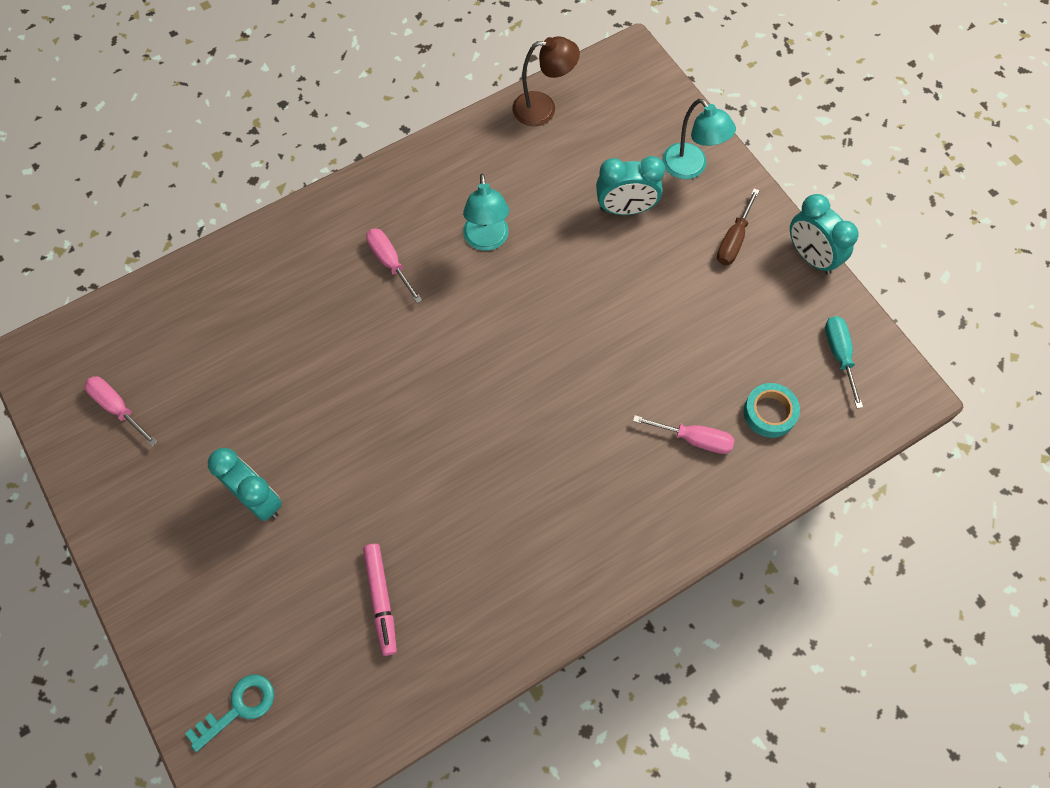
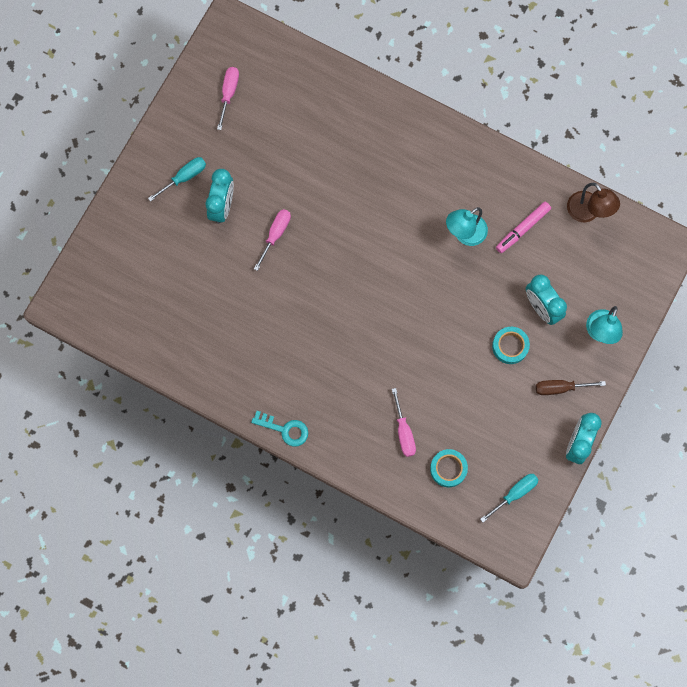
camera: 60 degrees right, 10 degrees up
(184, 526) = (184, 177): none -> turquoise screwdriver
(239, 708) = (108, 270): turquoise key -> turquoise key (285, 429)
(381, 599) = (205, 308): pink marker -> pink marker (523, 229)
(390, 262) = (413, 185): pink screwdriver -> pink screwdriver (275, 235)
(653, 265) = (510, 346): none -> turquoise tape

